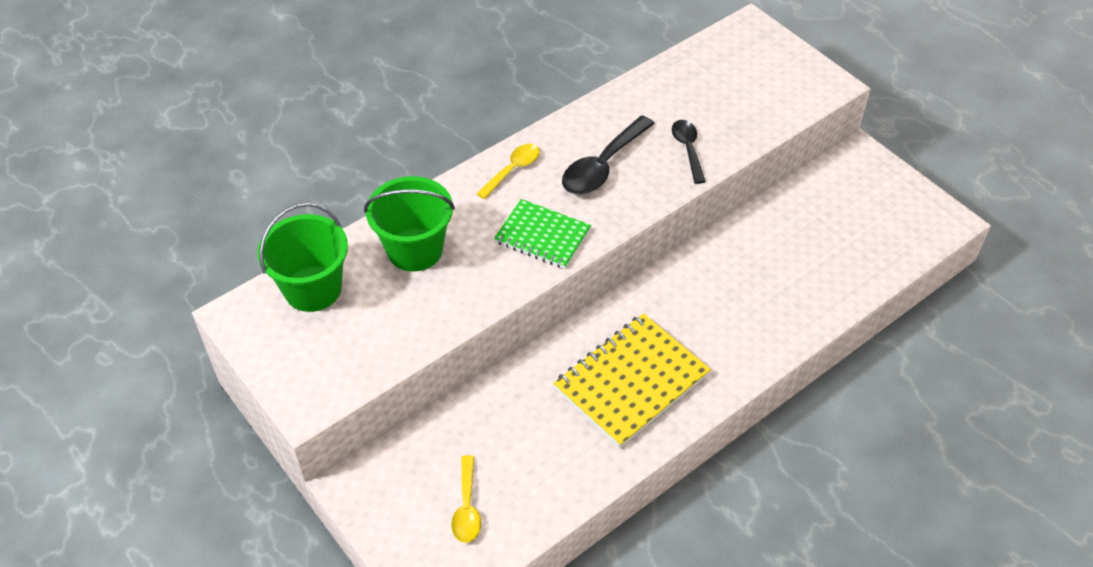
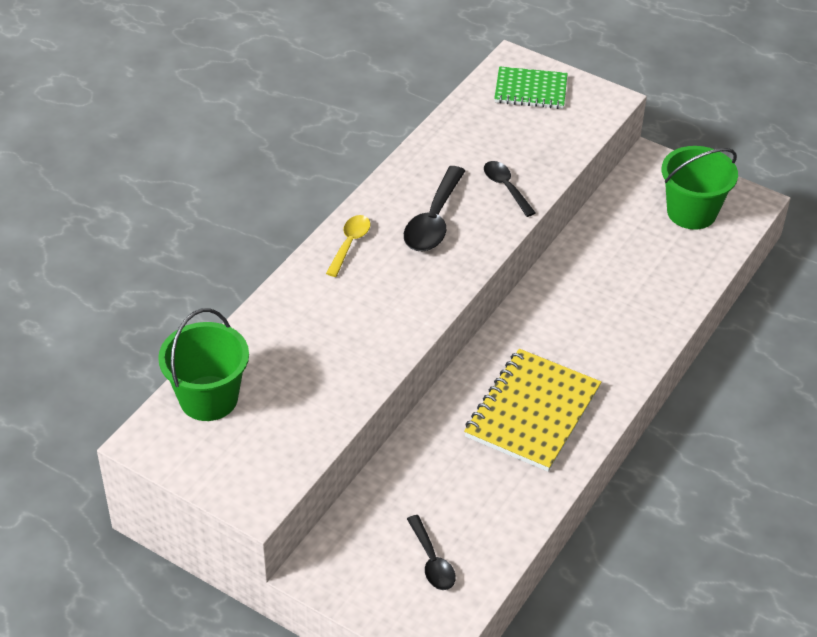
camera: 20 degrees left, 5 degrees down
(415, 249) = (290, 338): green bucket -> green bucket (691, 212)
(467, 507) = (432, 561): yellow spoon -> black spoon
(542, 236) = (407, 297): green notebook -> green notebook (530, 90)

